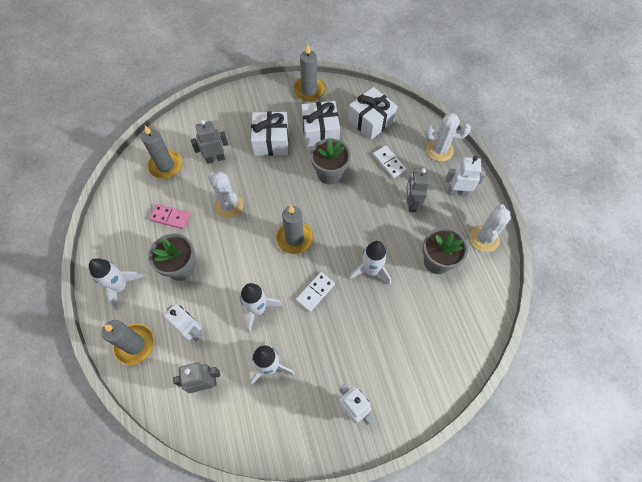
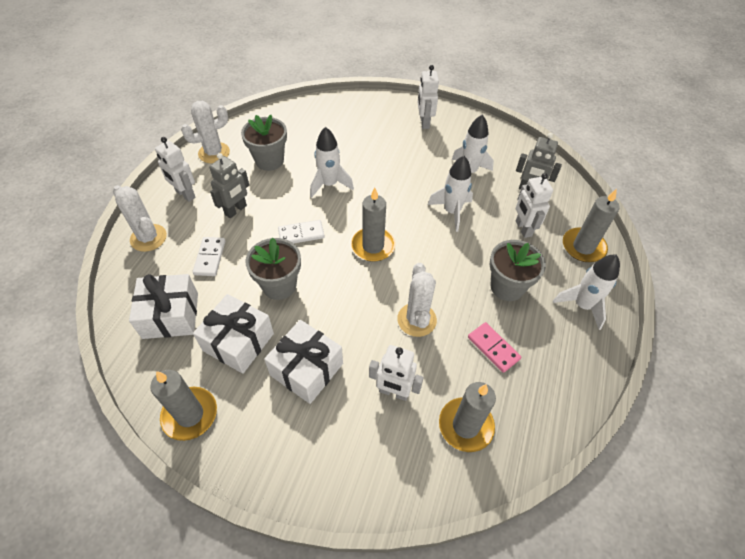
camera: 145 degrees left, 10 degrees down
(215, 158) = (393, 392): grey robot -> white robot
(315, 292) = (391, 196): white domino -> white domino (301, 234)

